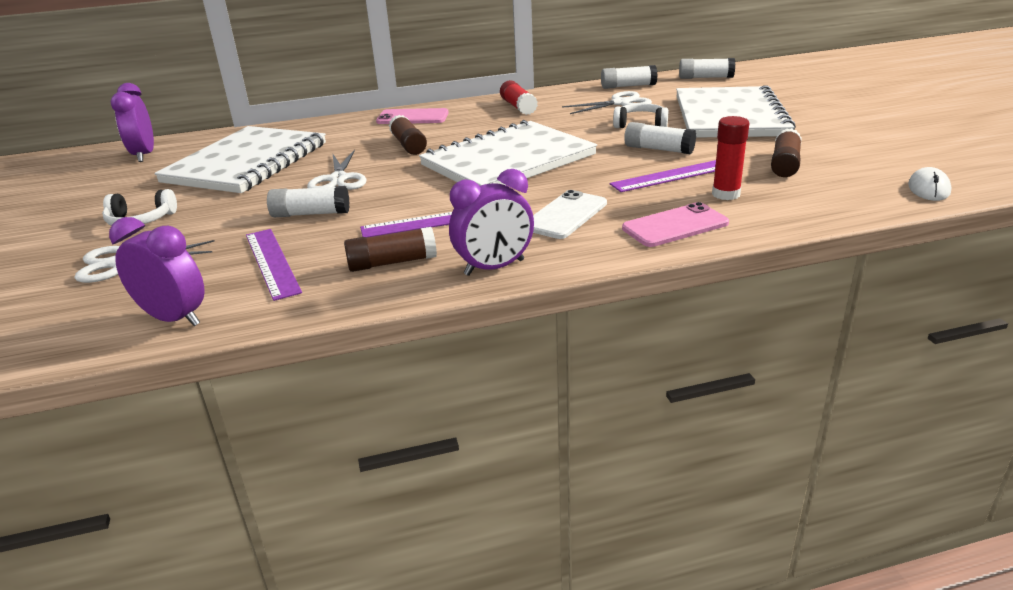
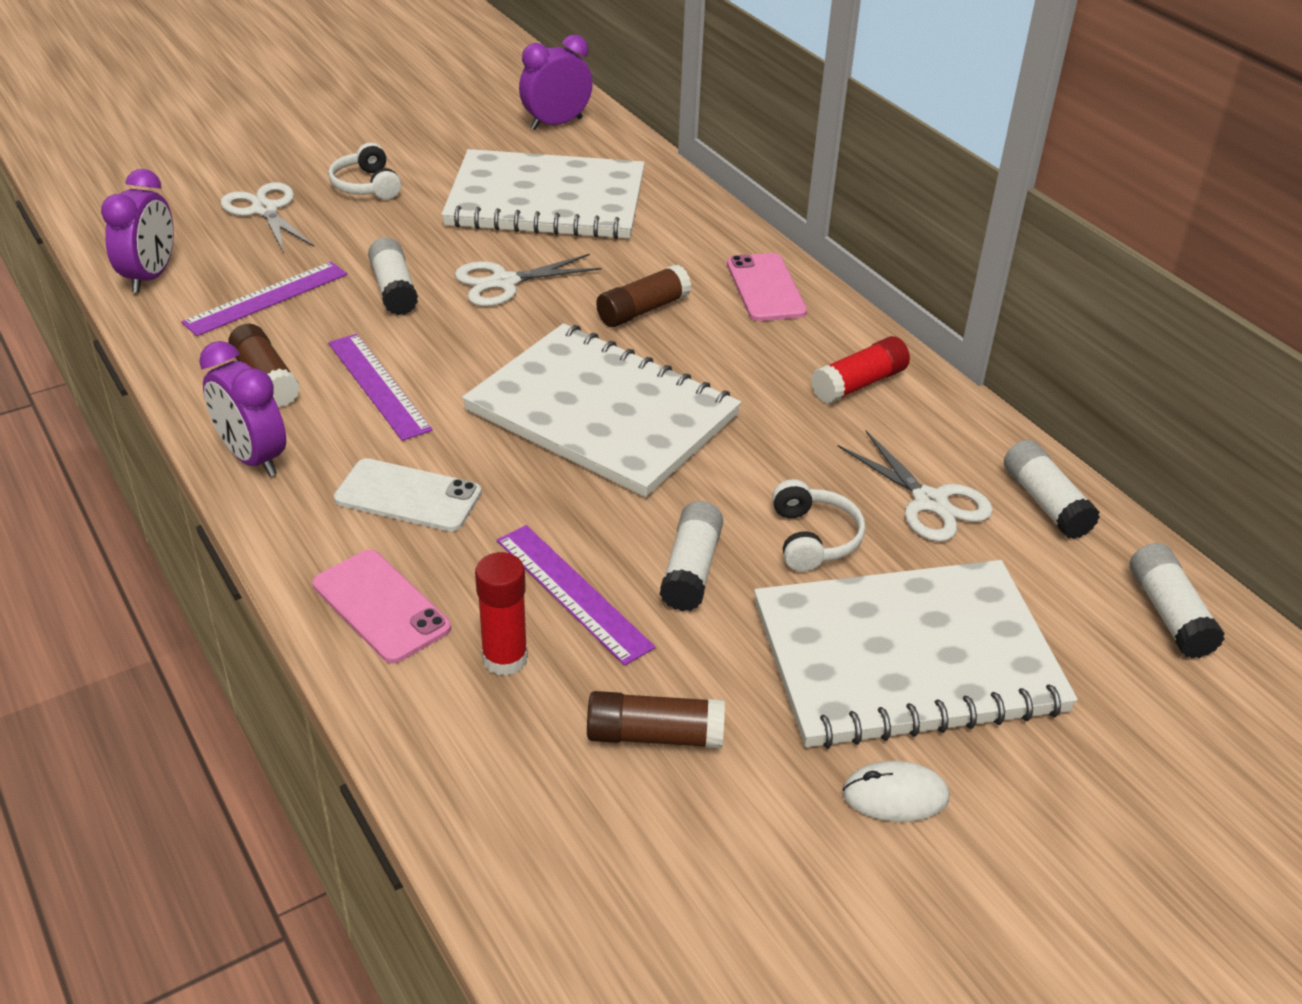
camera: 70 degrees right, 10 degrees up
(928, 188) = (570, 942): white mouse -> white mouse (895, 795)

